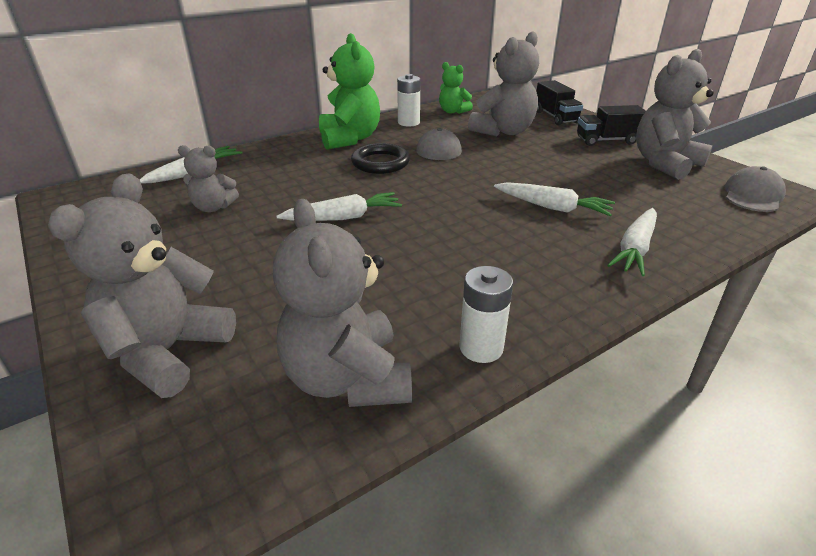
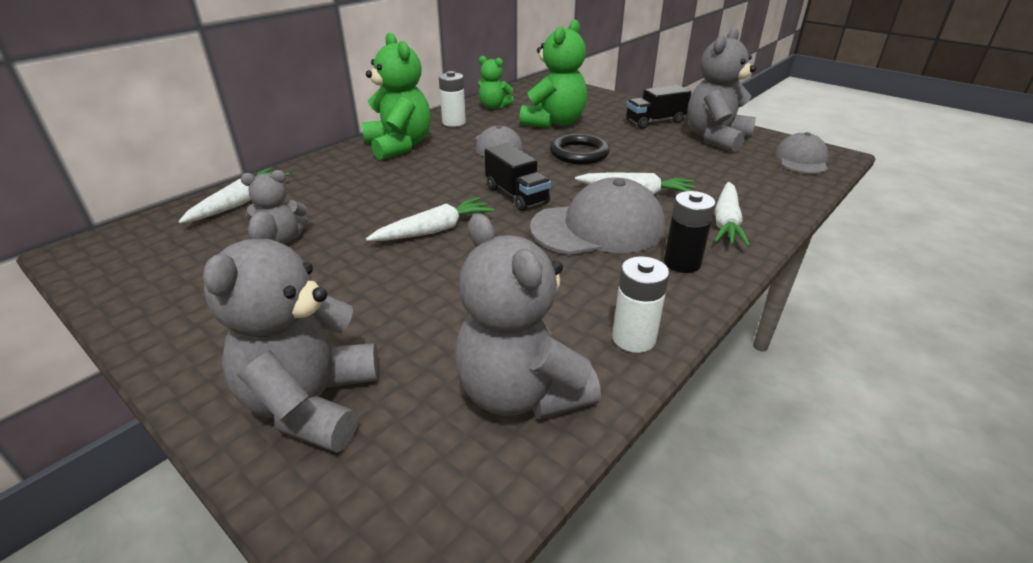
camera: 15 degrees left, 0 degrees up
(380, 163) = (445, 168): black ring -> black ring (579, 153)
(498, 236) = (598, 228): none -> grey cap
(503, 131) = (554, 122): grey teddy bear -> green teddy bear
(555, 117) = (597, 103): black truck -> black truck (516, 195)
(567, 282) = (682, 263): none -> black battery

